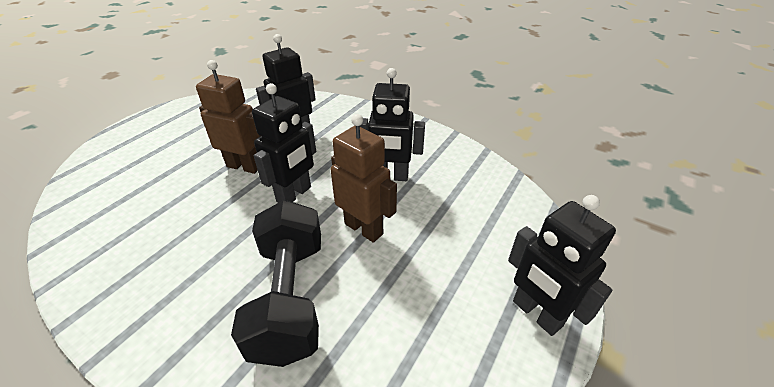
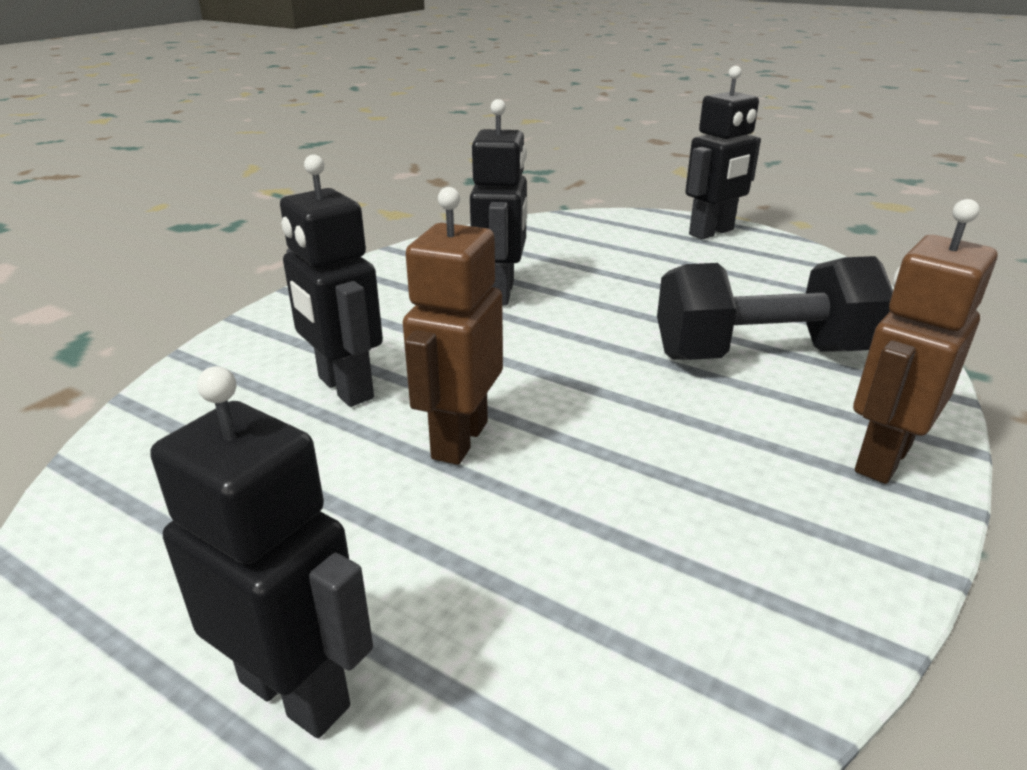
camera: 90 degrees left, 10 degrees down
(294, 194) = (551, 370): black robot -> black robot (296, 692)
(364, 228) = (620, 310): brown robot -> brown robot (881, 458)

